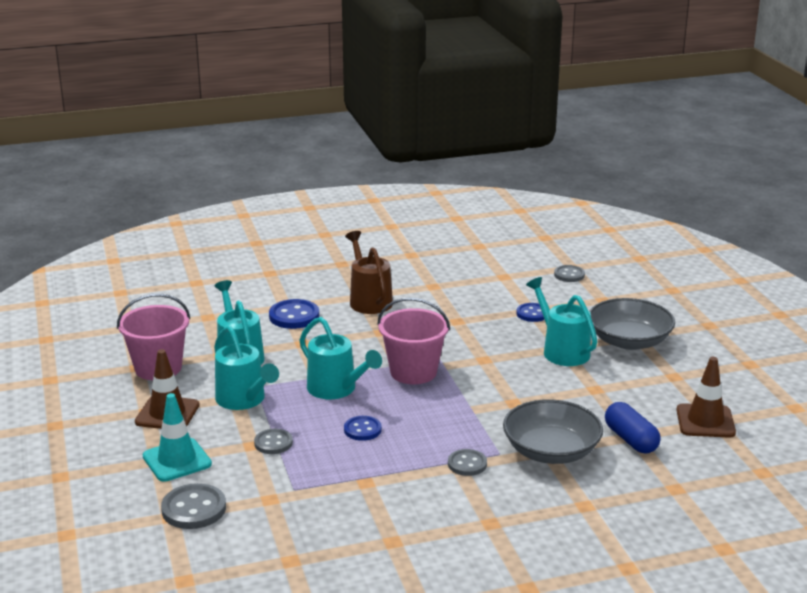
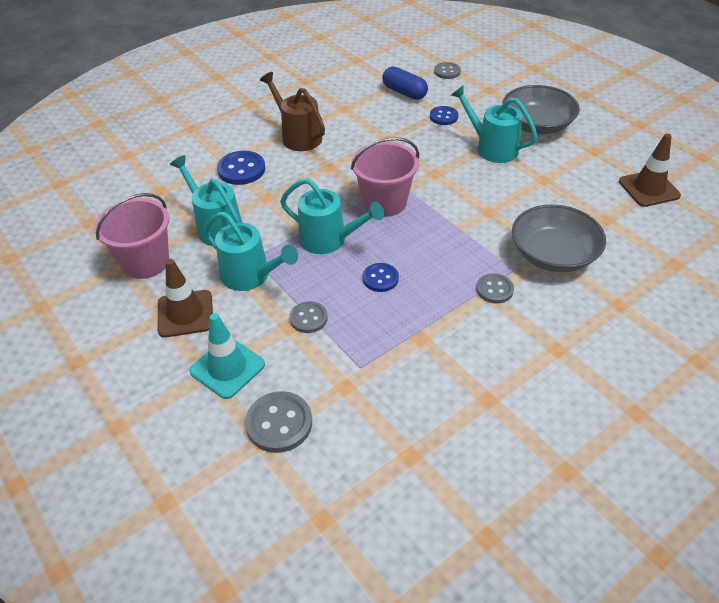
camera: 20 degrees left, 20 degrees up
(630, 440) = (606, 223): blue capsule -> blue capsule (404, 92)

